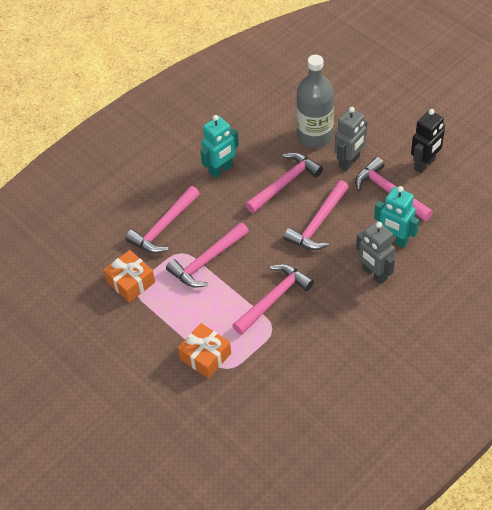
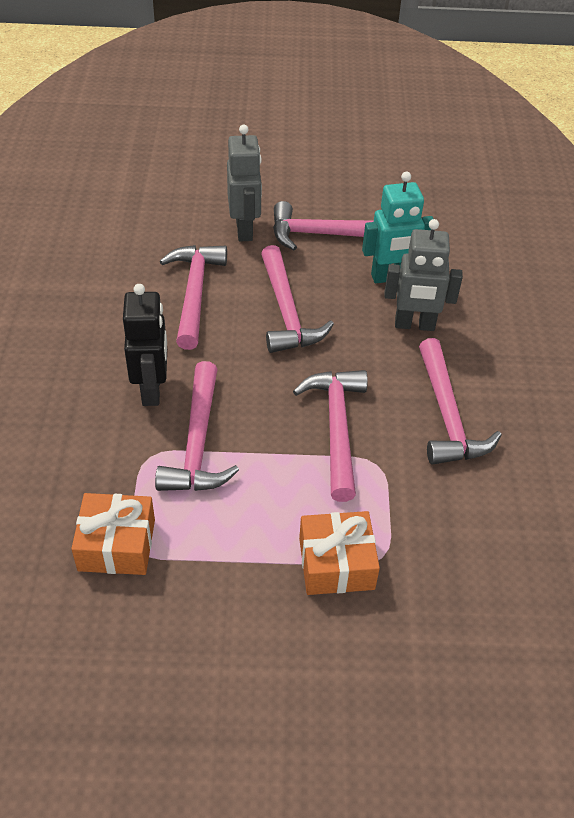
camera: 50 degrees left, 5 degrees down
(163, 227) = (87, 440): pink hammer -> pink hammer (447, 415)
(221, 170) = (92, 325): turquoise robot -> none
(315, 136) = (172, 226): grey bottle -> none
(425, 164) = (328, 189): black robot -> black robot (152, 390)

